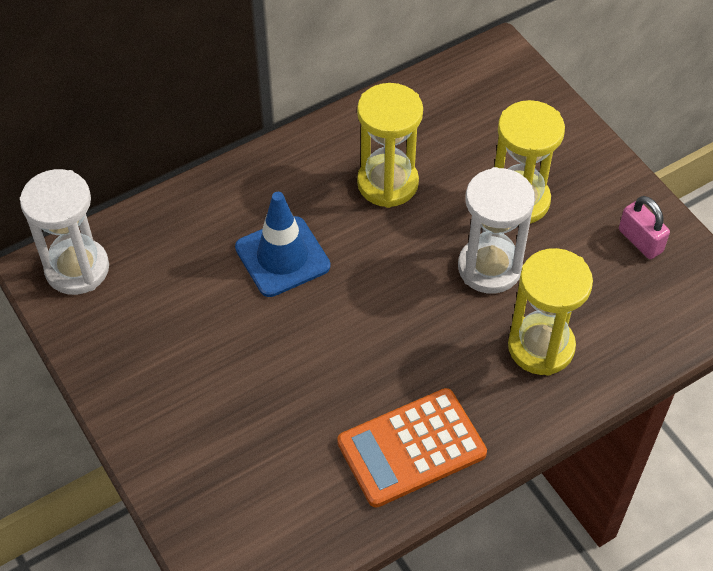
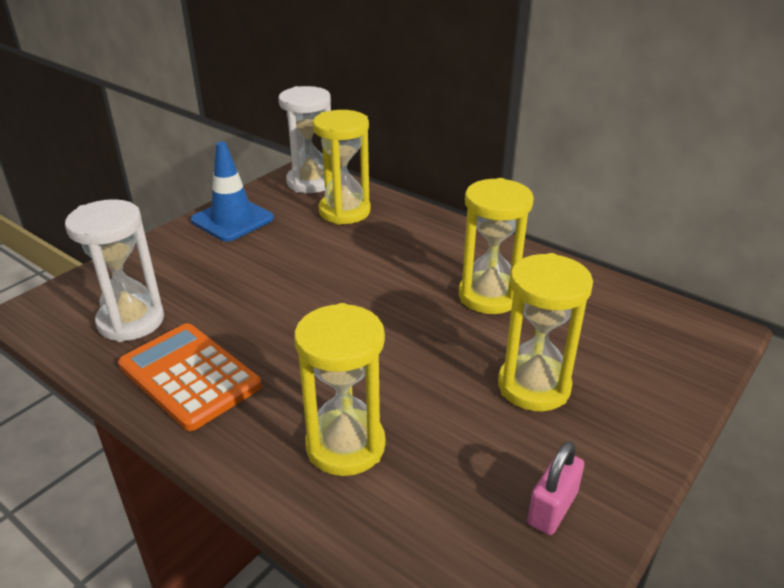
camera: 70 degrees right, 20 degrees down
(169, 253) = (344, 211): none -> yellow hourglass
(282, 257) = (370, 260): blue traffic cone -> blue traffic cone (232, 219)
(489, 268) = (430, 383): white hourglass -> white hourglass (131, 321)

